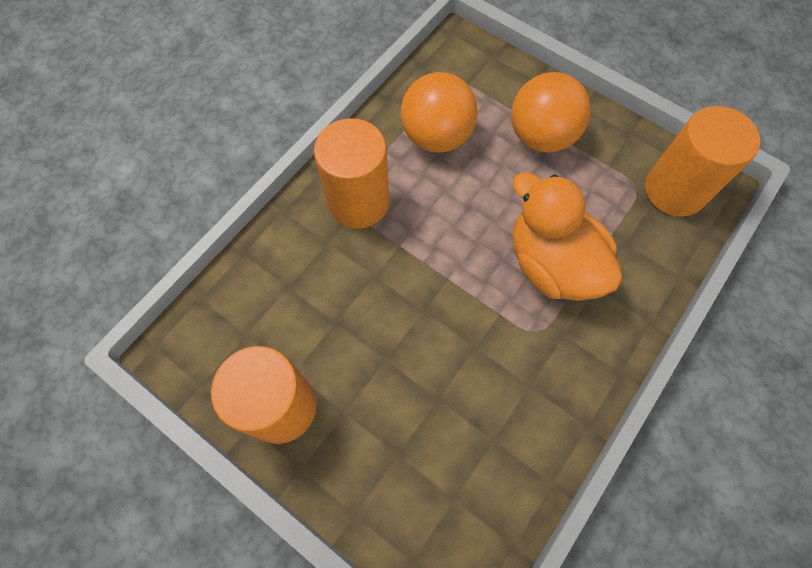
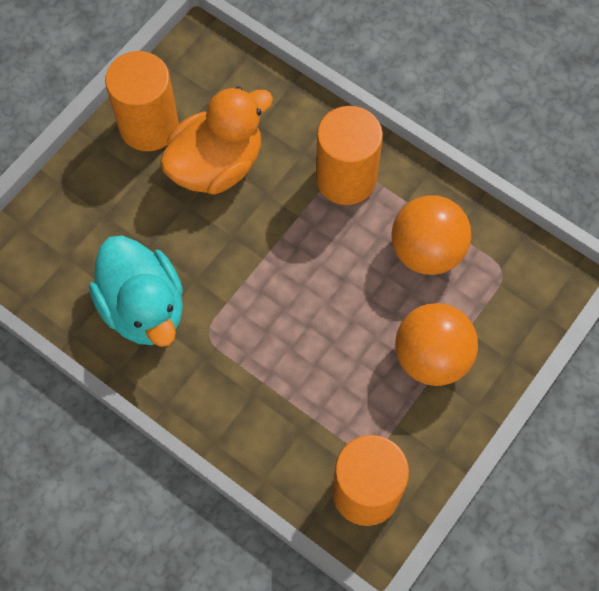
camera: 90 degrees right, 0 degrees up
(512, 401) = (144, 307): none -> turquoise duck
(552, 264) = (278, 354): orange duck -> orange duck (217, 165)

